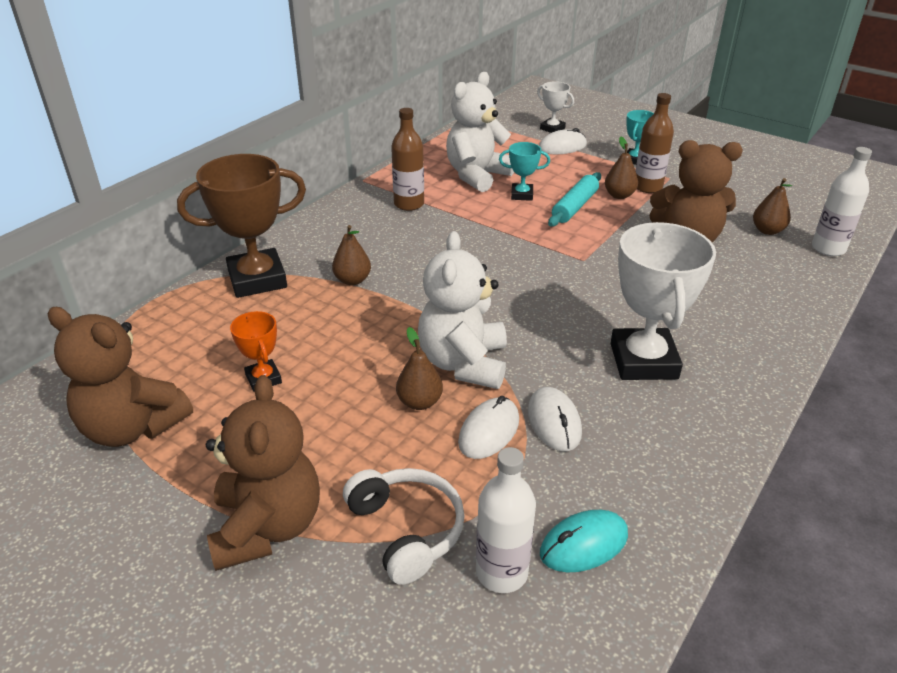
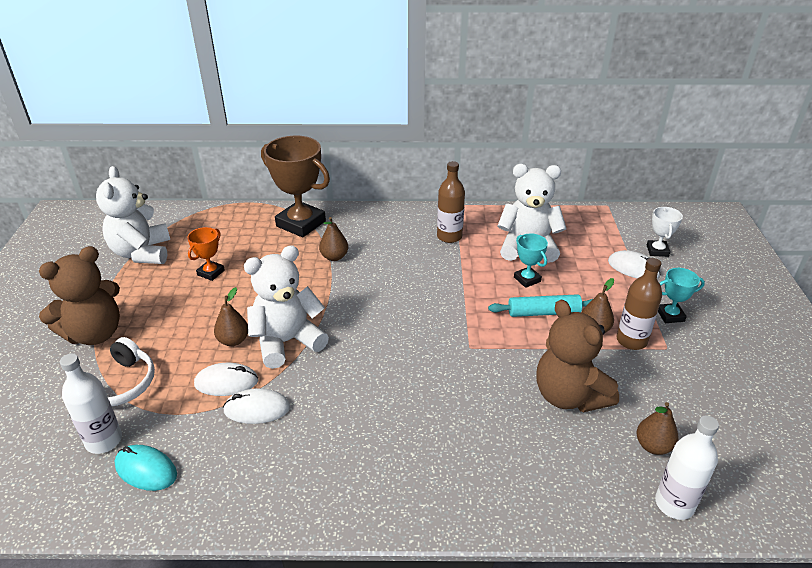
camera: 55 degrees right, 0 degrees up
(132, 427) = (142, 253): brown teddy bear -> white teddy bear
(554, 422) = (257, 409): white mouse -> white mouse turned 45 degrees clockwise
(643, 361) = (364, 430): white trophy -> none

